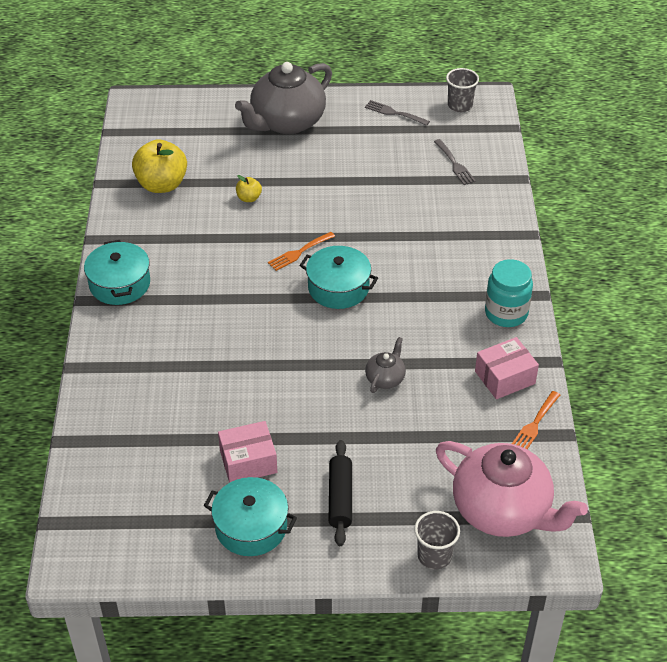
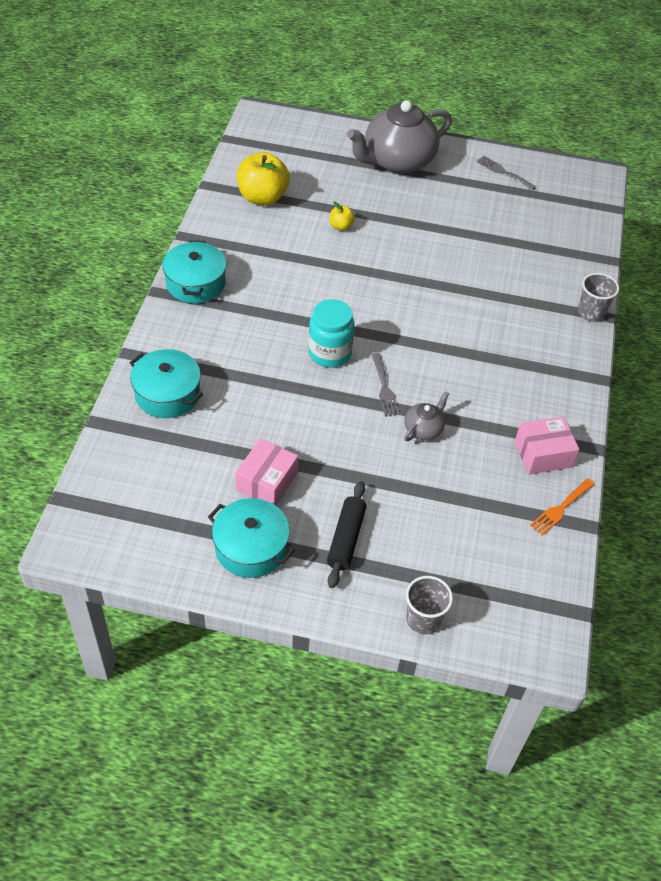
camera: 10 degrees right, 5 degrees up
(248, 461) = (267, 482): pink box -> pink box turned 60 degrees counterclockwise
(299, 252) = (374, 288): orange fork -> none
(338, 288) = (402, 330): turquoise pot -> turquoise pot (167, 394)
(455, 164) = (549, 233): grey fork -> grey fork (384, 388)
(460, 105) = (570, 177): grey cup -> grey cup (591, 313)
(503, 510) = (505, 589): pink teapot -> none
(506, 313) = (561, 390): turquoise jar -> turquoise jar (329, 353)

